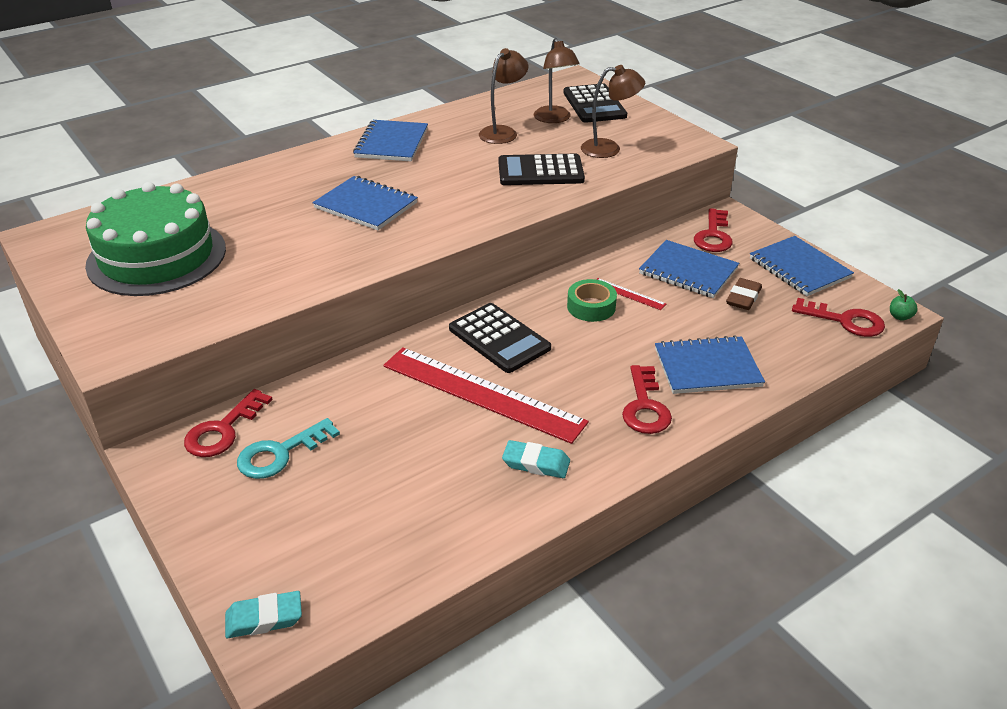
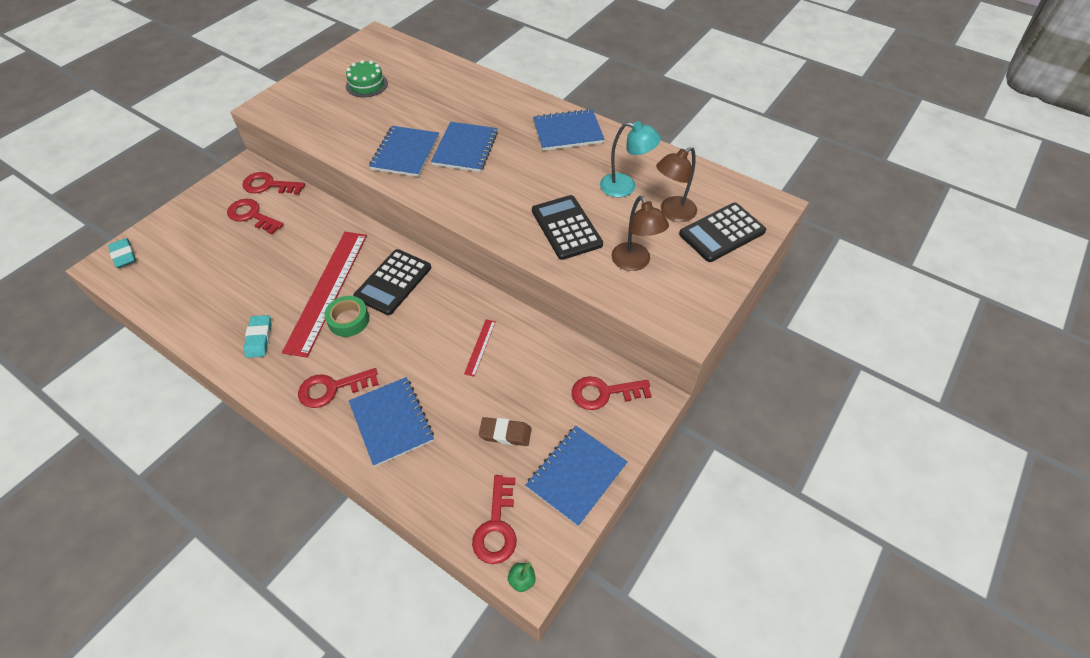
camera: 70 degrees right, 15 degrees up
(157, 257) = (366, 84): green cake -> green cake, size x0.47
(280, 454) = (251, 215): turquoise key -> red key
(503, 132) = (625, 187): brown lamp -> turquoise lamp
(591, 307) = (452, 326): green tape -> green tape (348, 320)
(688, 271) = (532, 383): blue notebook -> blue notebook (405, 153)

